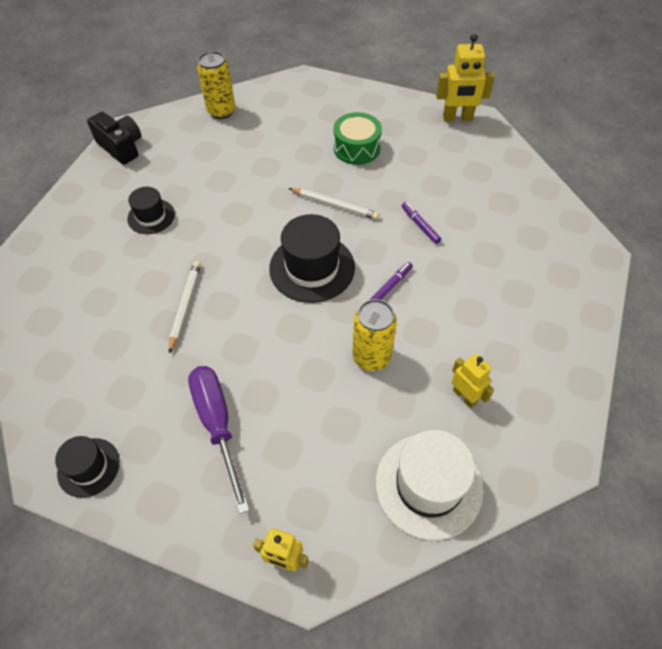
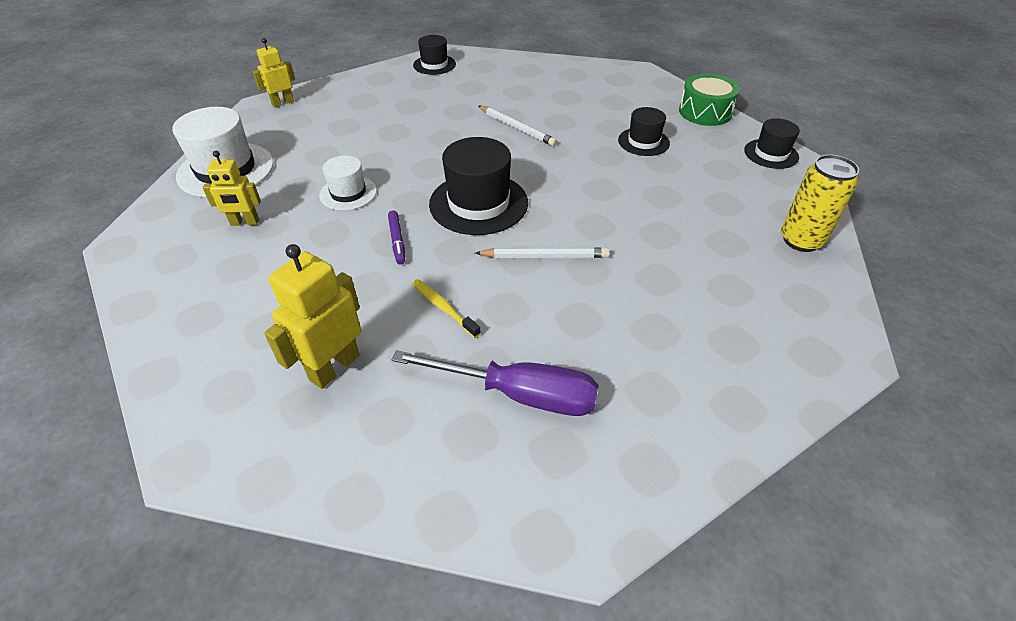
camera: 125 degrees right, 10 degrees down
(121, 147) = (771, 154): black camera -> black hat
(217, 425) = (397, 109): purple screwdriver -> purple screwdriver (518, 394)
(335, 205) = (545, 256): white pencil -> white pencil turned 150 degrees counterclockwise
(357, 148) = (632, 327): green drum -> green drum (705, 112)
(371, 357) = (348, 193): yellow can -> white hat
(420, 225) = (443, 308): purple marker -> yellow toothbrush
(457, 118) = (610, 502): yellow robot -> yellow robot (334, 367)

